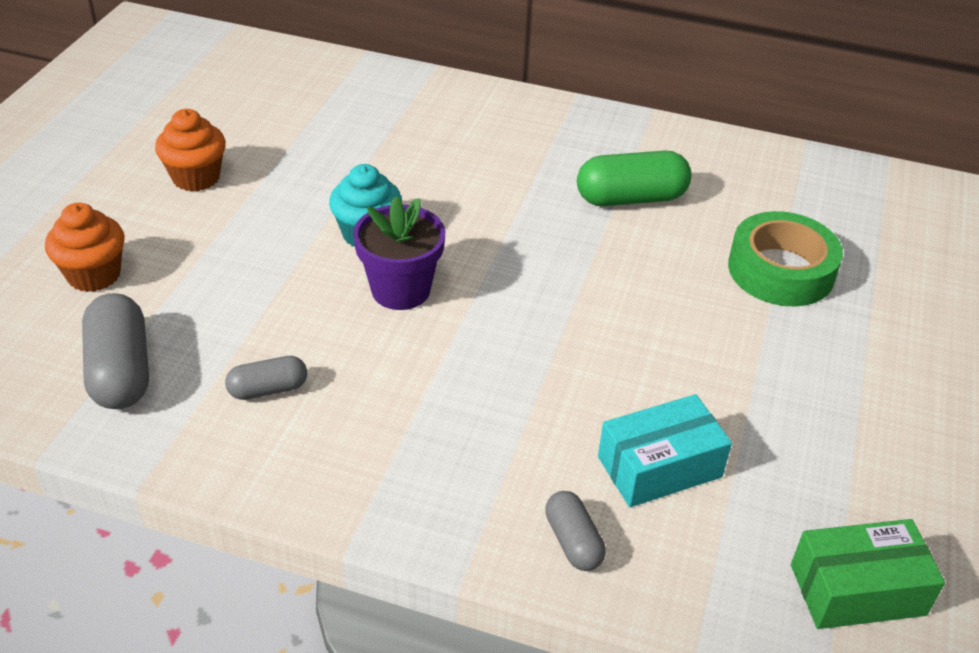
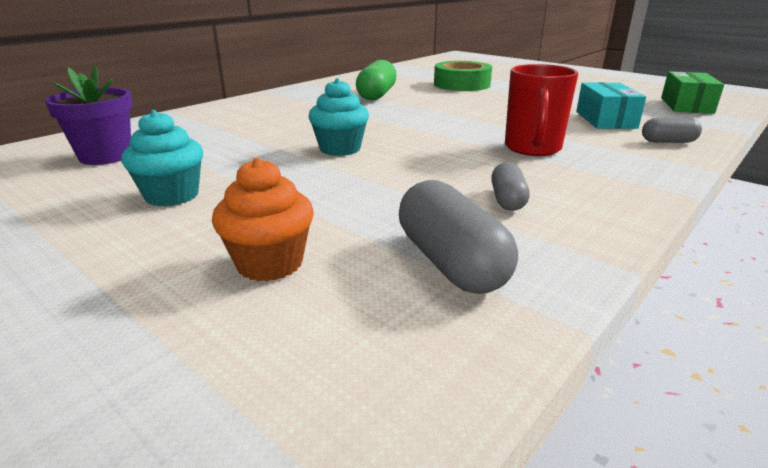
camera: 65 degrees left, 15 degrees down
(120, 371) = (450, 263): grey capsule -> grey capsule turned 60 degrees clockwise
(196, 177) = (172, 196): orange cupcake -> turquoise cupcake
(400, 290) = (415, 148): purple flower pot -> purple flower pot (105, 156)
(455, 393) = (532, 148): none -> red mug

